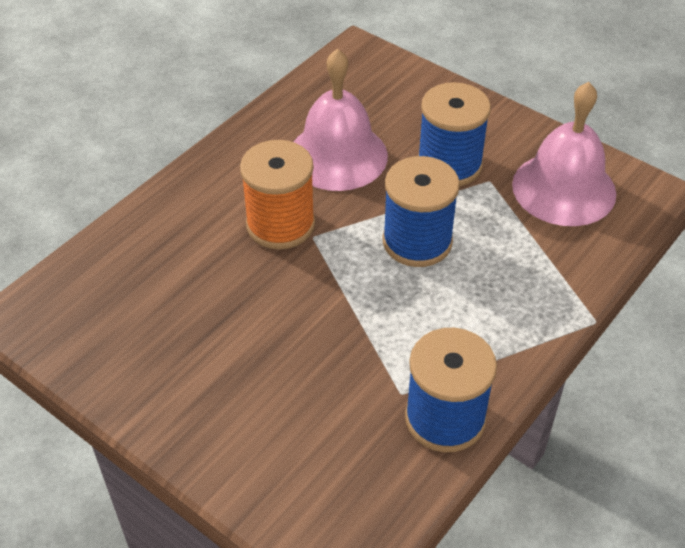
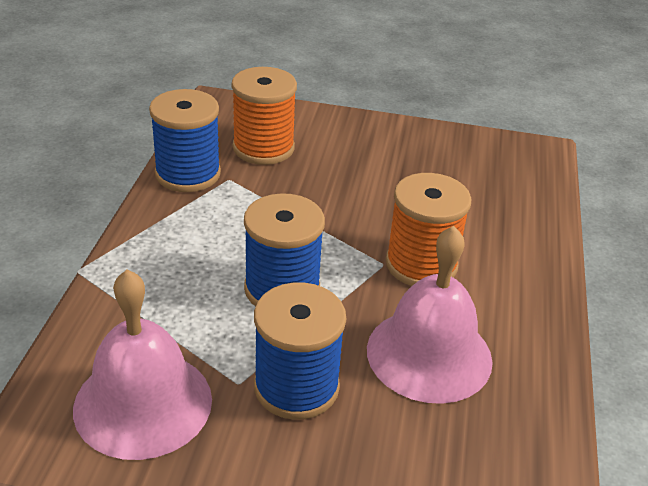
camera: 150 degrees right, 10 degrees down
(334, 433) = (263, 148): none -> orange spool

